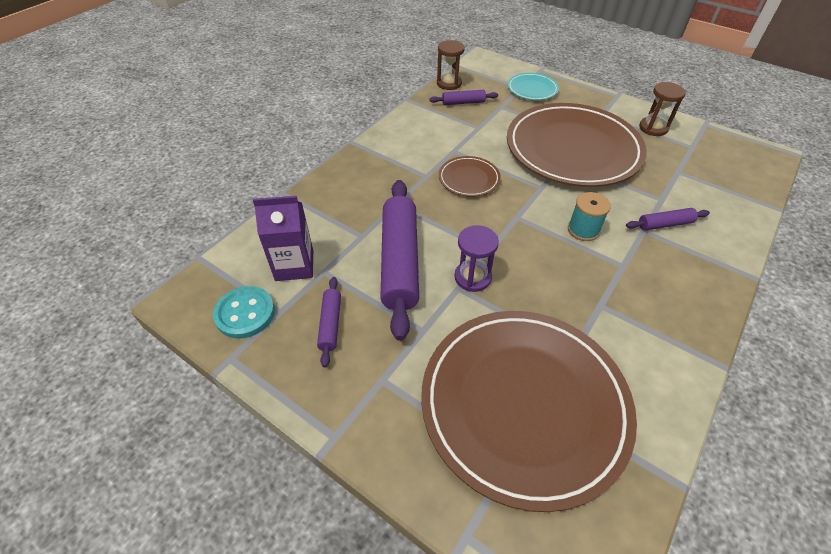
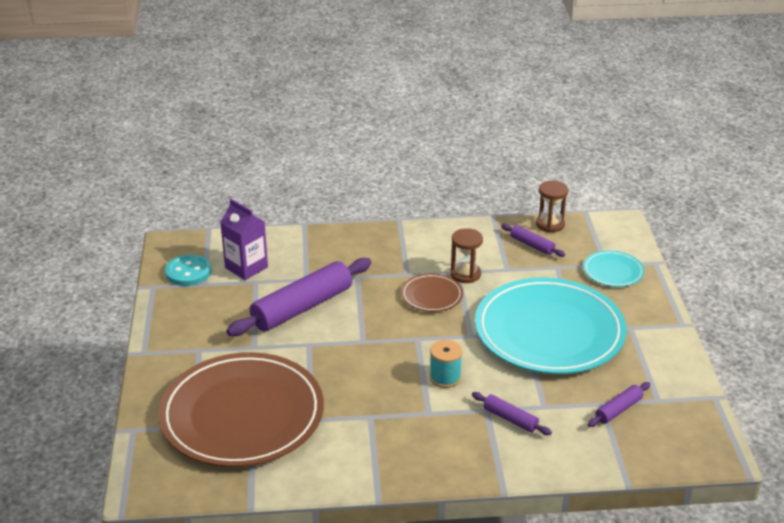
camera: 50 degrees right, 15 degrees down
(330, 324) = (217, 308): purple rolling pin -> purple rolling pin (618, 410)
(472, 277) = (326, 346): purple hourglass -> none
(572, 149) = (549, 331): brown plate -> turquoise plate
(653, 128) = (655, 366): brown hourglass -> brown hourglass (465, 274)

